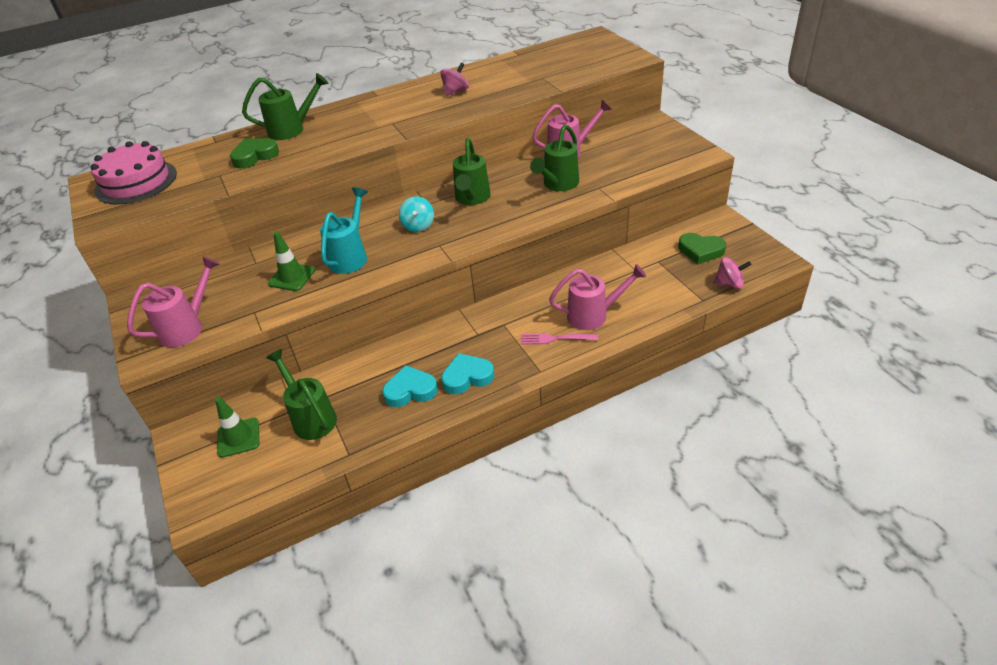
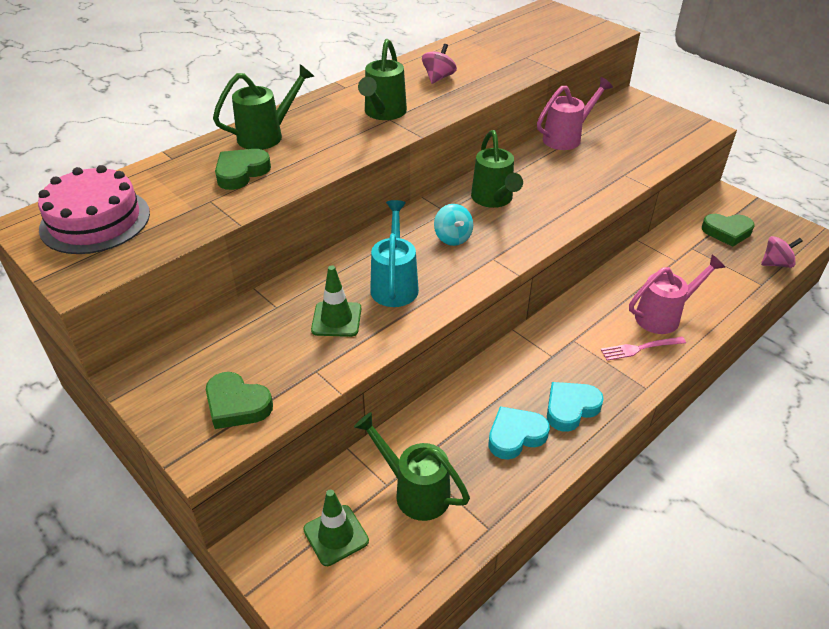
camera: 20 degrees left, 0 degrees up
(187, 327) = (237, 405): pink watering can -> green heart
(558, 184) = (579, 175): green watering can -> green watering can (383, 113)

